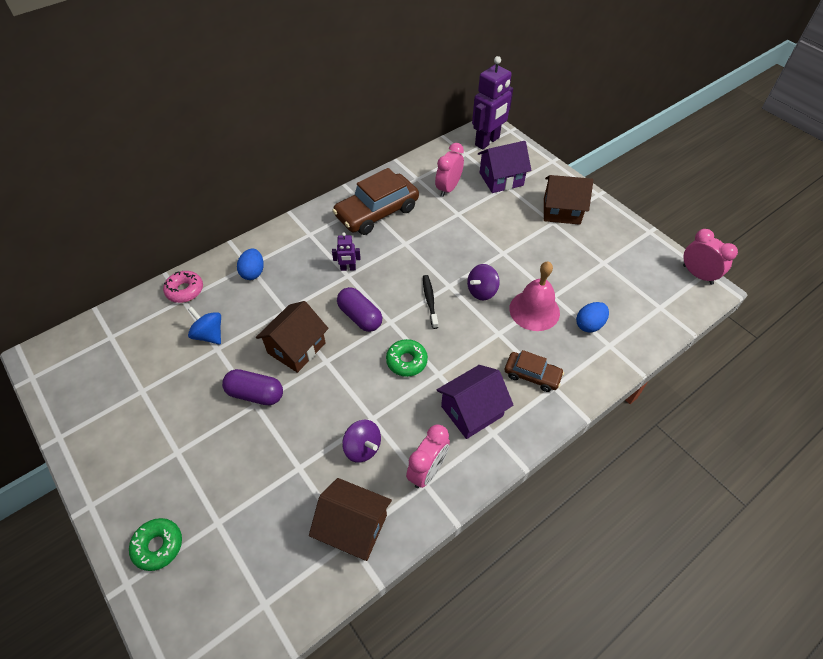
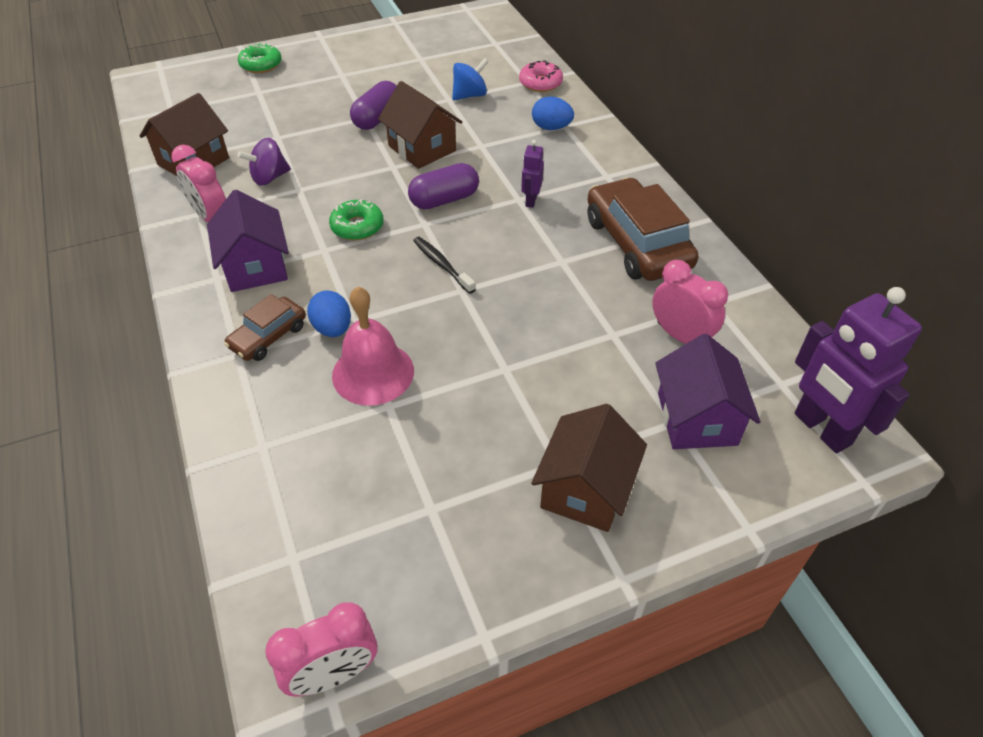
camera: 105 degrees right, 5 degrees down
(430, 301) = (442, 265): black toothbrush -> black toothbrush turned 135 degrees counterclockwise
(482, 291) = (436, 322): purple spinning top -> none
(589, 324) = (312, 433): blue egg -> blue egg (333, 328)

